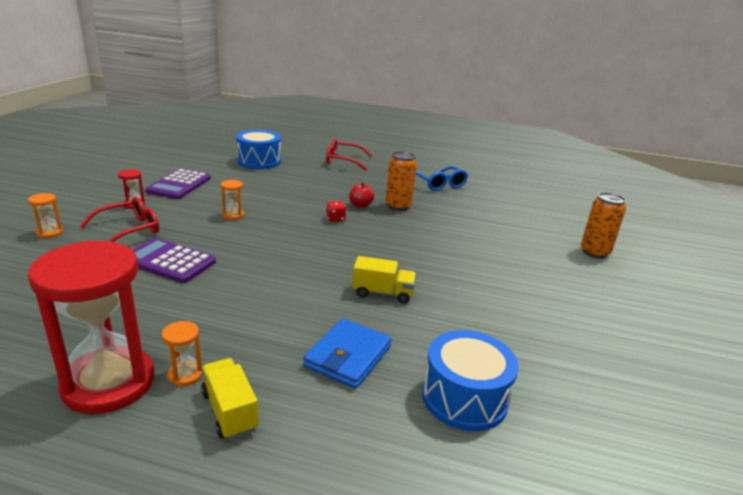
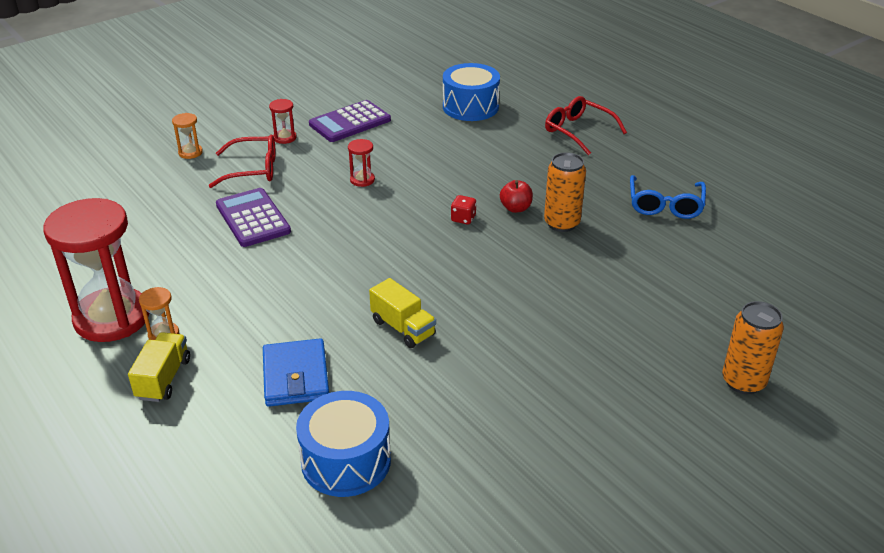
camera: 40 degrees right, 10 degrees up
(233, 215) = (362, 180): orange hourglass -> red hourglass
(348, 356) = (296, 376): blue wallet -> blue wallet turned 75 degrees counterclockwise

